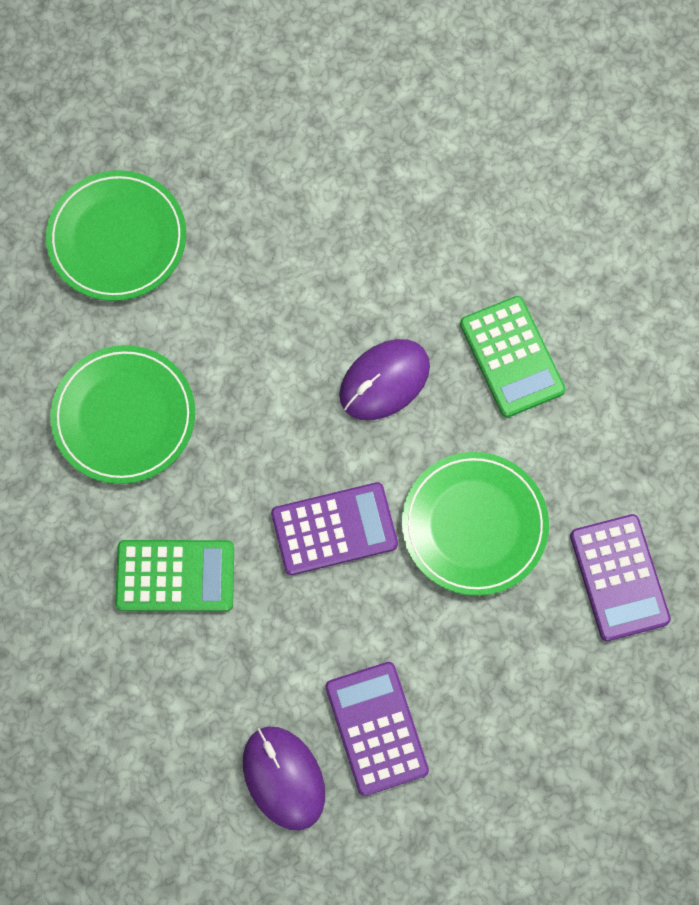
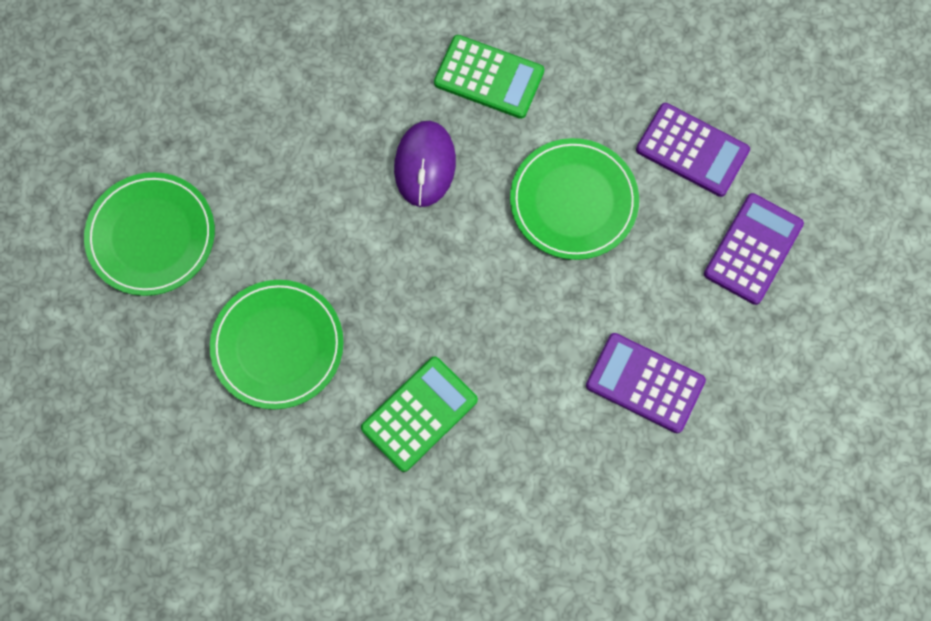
camera: 45 degrees left, 0 degrees up
(284, 778) = (621, 471): purple mouse -> none
(334, 529) = (490, 286): purple calculator -> purple calculator (753, 249)

